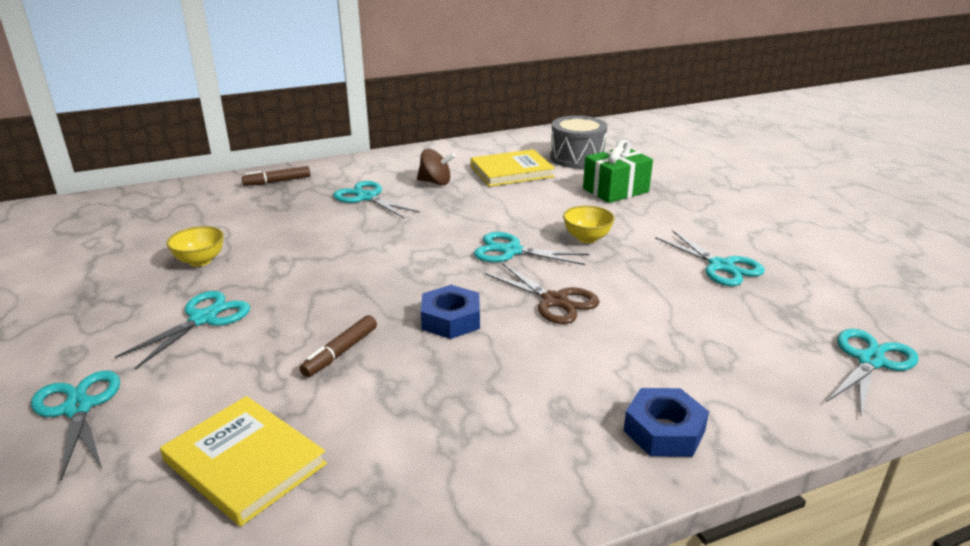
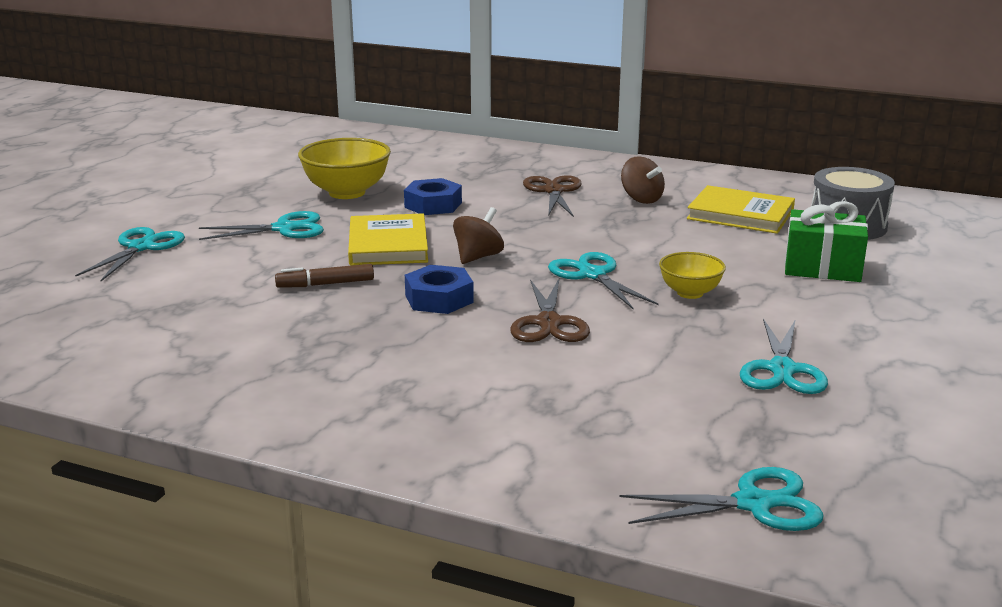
camera: 45 degrees right, 5 degrees down
(200, 261) = (347, 193): yellow bowl -> yellow bowl, size x1.71
(244, 463) = (166, 314): yellow book -> yellow book (388, 245)
(277, 181) = (504, 156): brown marker -> none
(367, 197) = (553, 191): turquoise scissors -> brown scissors
(413, 272) = (478, 257): none -> brown spinning top
(664, 431) = (440, 438): blue nut -> blue nut (433, 205)

